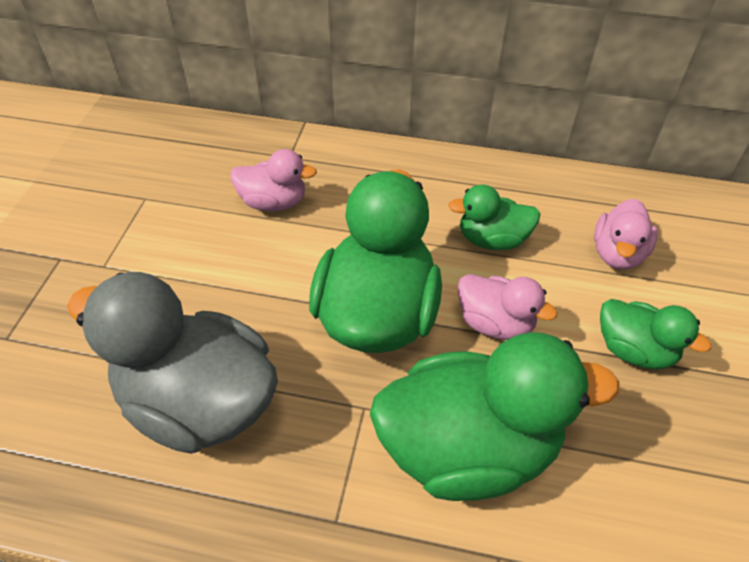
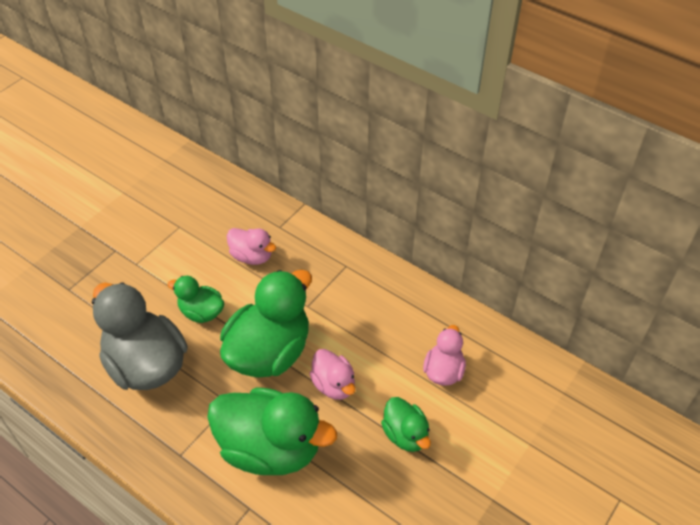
camera: 25 degrees right, 0 degrees up
(492, 239) = (369, 331): green duck -> green duck (201, 312)
(617, 254) = (443, 371): pink duck -> pink duck turned 150 degrees clockwise

